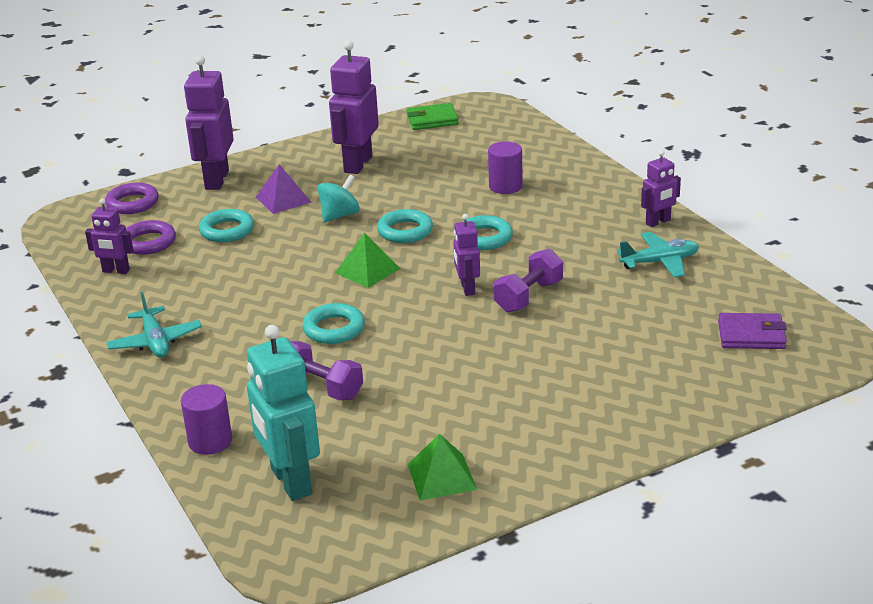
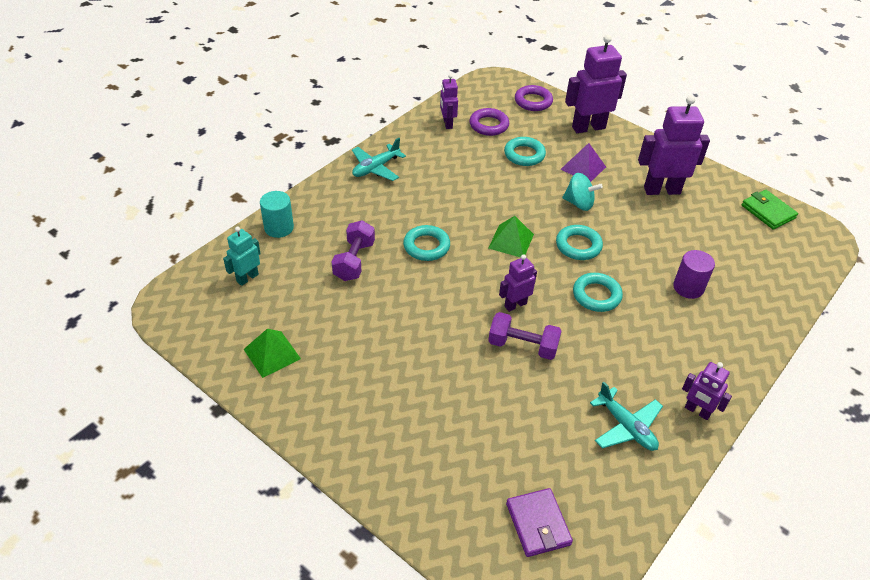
camera: 65 degrees right, 15 degrees up
(210, 441) = (279, 228): purple cylinder -> turquoise cylinder
(290, 482) = (247, 278): turquoise robot -> turquoise robot, size x0.55

